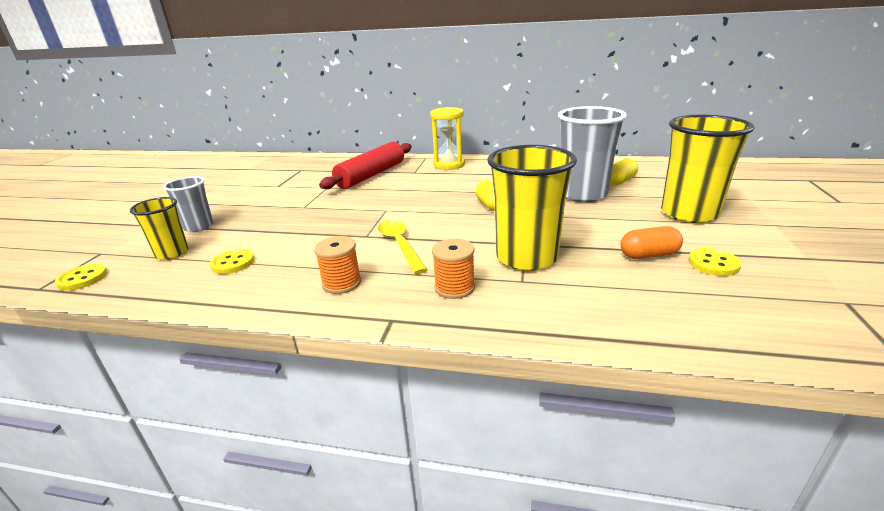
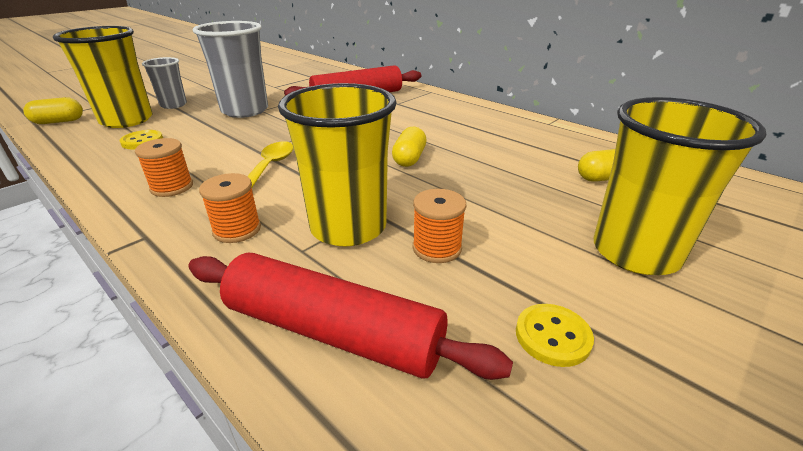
camera: 30 degrees right, 5 degrees up
(82, 278) = (59, 121): yellow button -> yellow capsule
(172, 253) = (127, 120): yellow cup -> yellow cup, size x1.78
(449, 164) = (441, 104): yellow hourglass -> none
(582, 194) = (530, 178): grey cup -> grey cup (245, 110)
(596, 248) = (437, 248): none -> orange spool
(617, 309) = (333, 331): none -> red rolling pin
(648, 255) = (483, 284): orange capsule -> none

